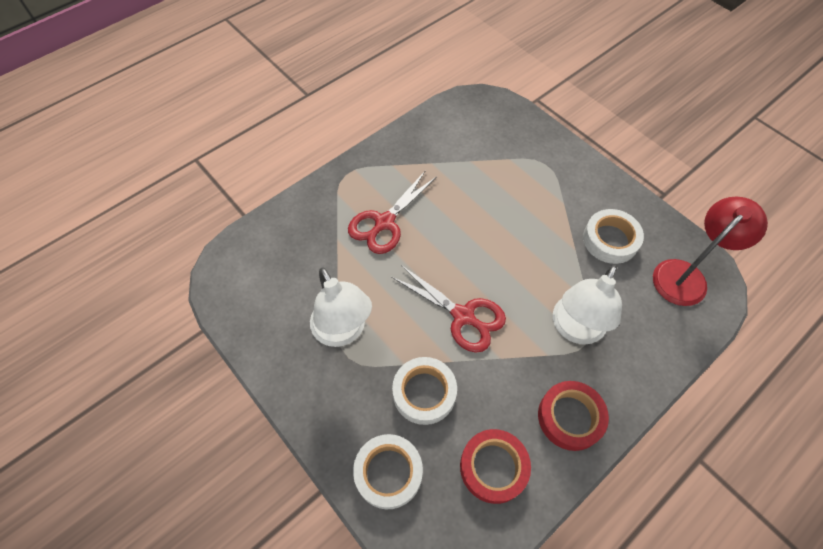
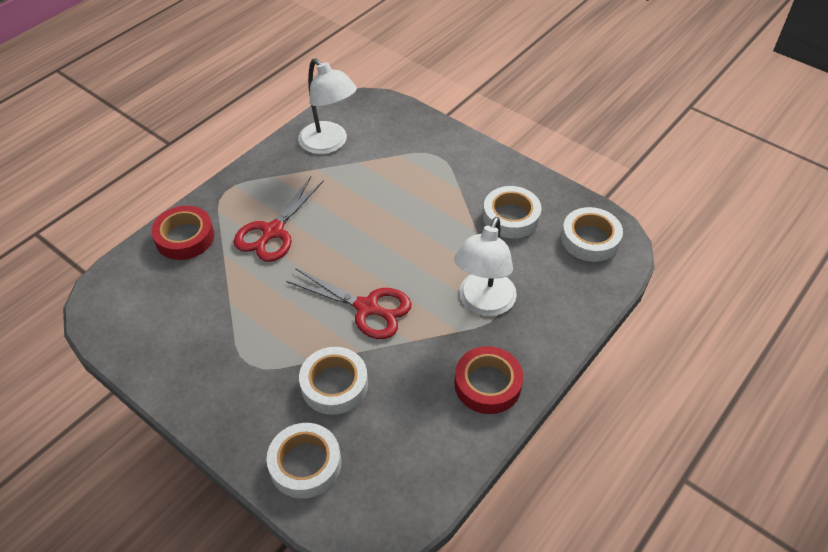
camera: 10 degrees left, 10 degrees down
(343, 331) = (241, 340): white lamp -> white lamp (329, 144)
(493, 467) = (414, 441): red tape -> red tape (185, 237)
(686, 275) = (590, 239): red lamp -> white tape

